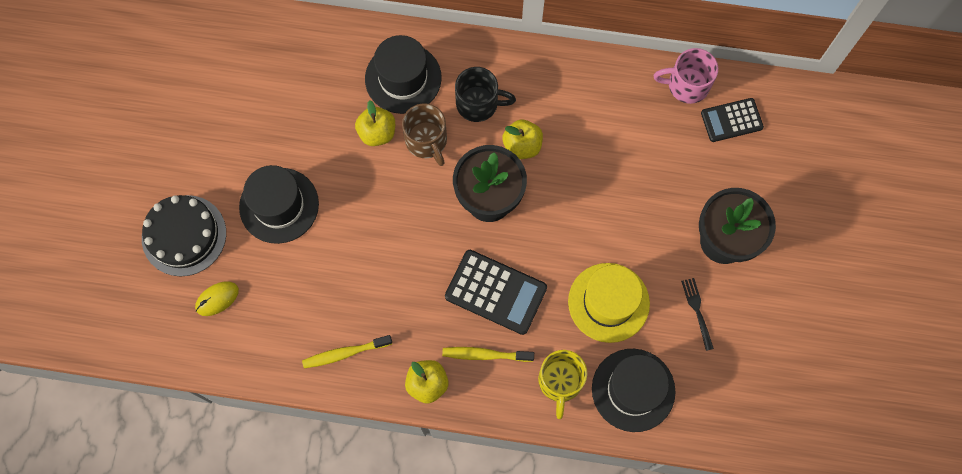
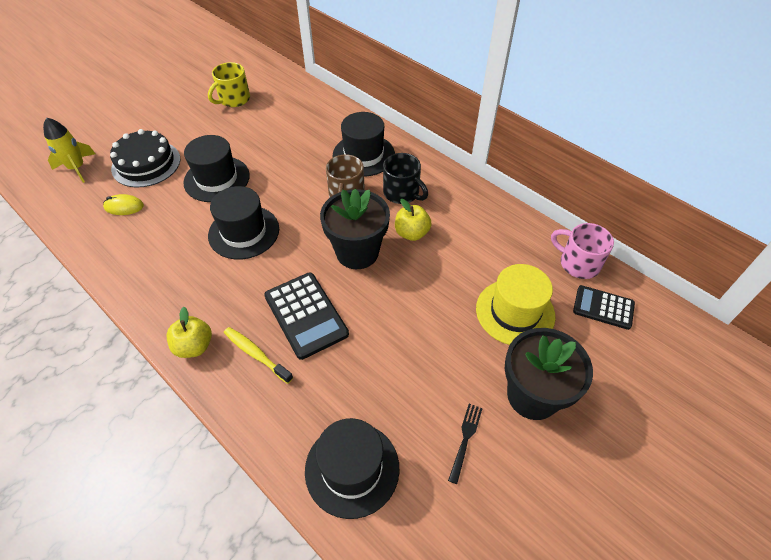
camera: 35 degrees right, 20 degrees down
(114, 289) = (77, 168): none -> yellow rocket
(344, 353) = (162, 287): yellow toothbrush -> none
(365, 247) = (244, 232): none -> black hat
(377, 133) = (318, 174): yellow apple -> none
(560, 382) = (295, 416): yellow mug -> yellow mug (234, 99)
(608, 302) = (389, 380): yellow hat -> yellow hat (515, 312)

